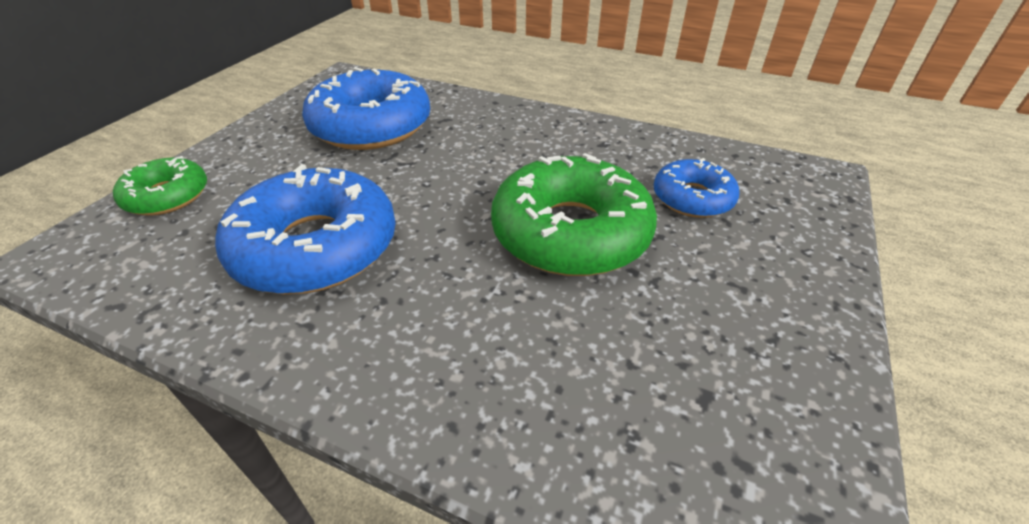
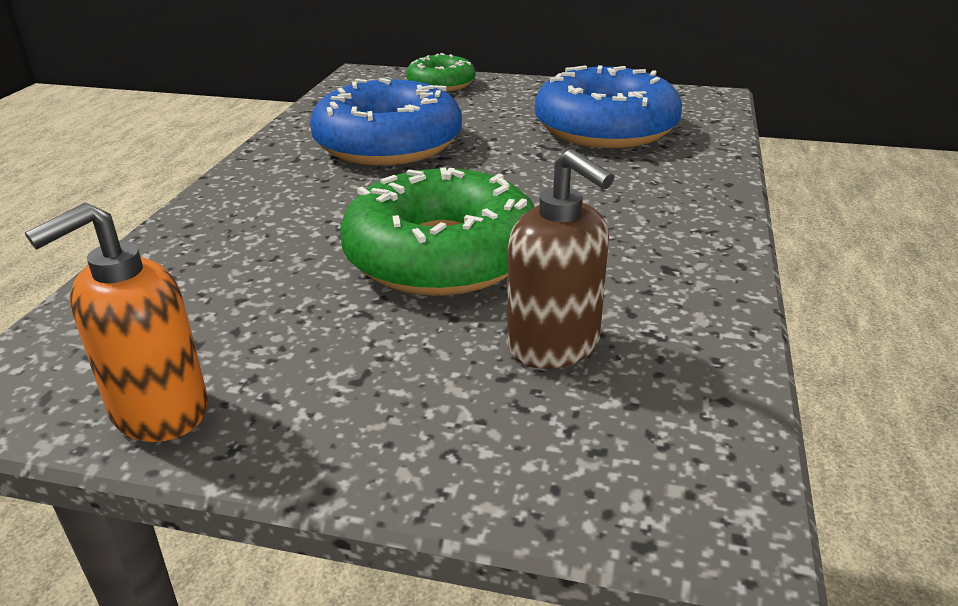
camera: 80 degrees right, 10 degrees down
(692, 198) = (554, 345): blue donut -> brown soap dispenser
(810, 410) = (158, 412): none -> orange soap dispenser

